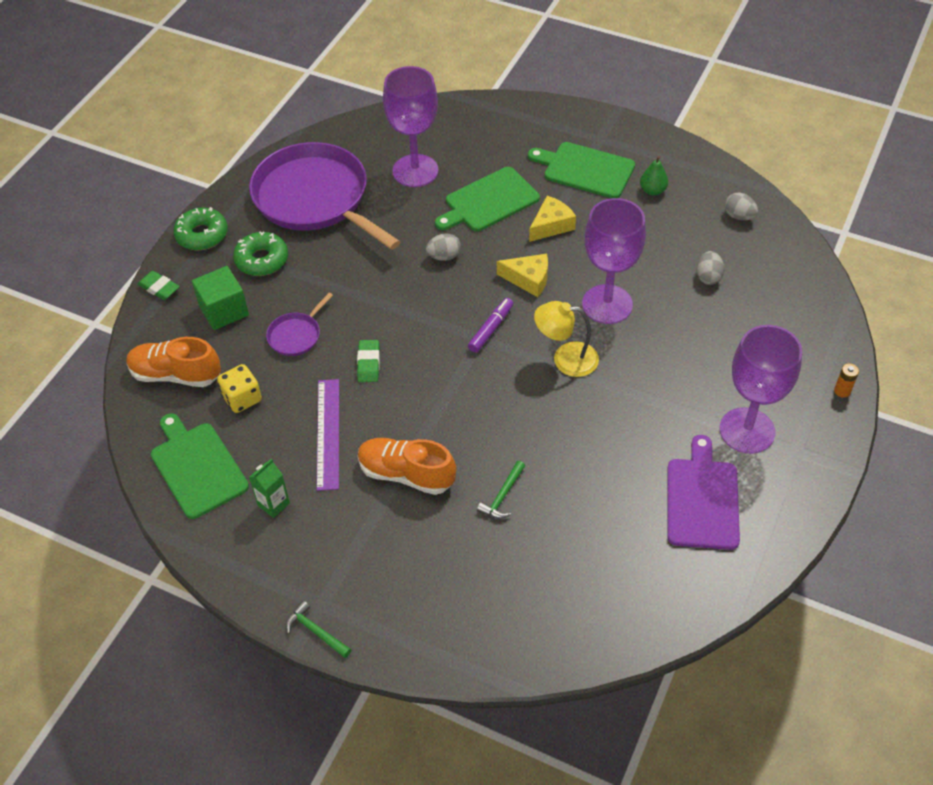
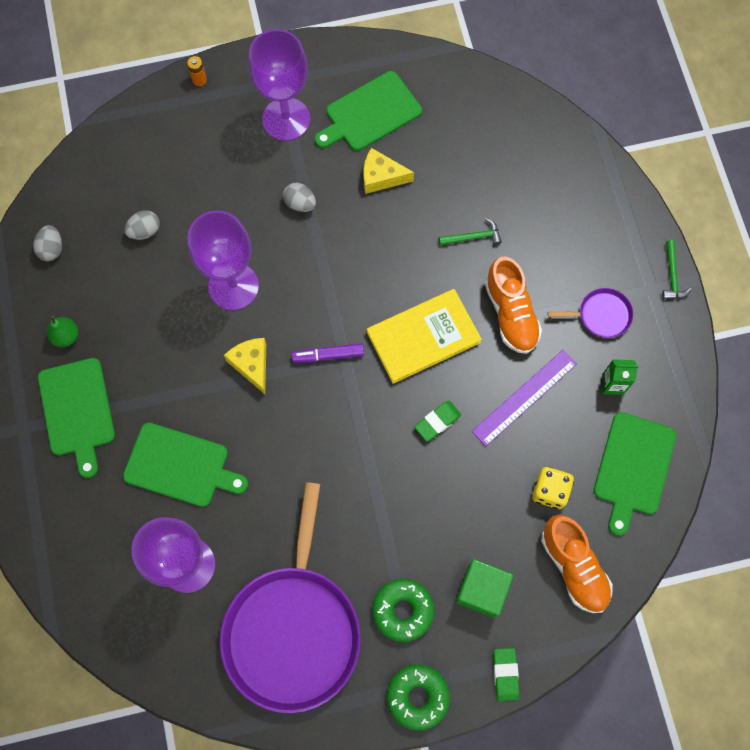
camera: 130 degrees left, 20 degrees up
(296, 335) = (457, 504): purple pan -> purple pan (601, 315)
(444, 256) = (277, 453): grey egg -> grey egg (300, 203)
(446, 399) = (423, 337): none -> yellow book
(551, 225) = (173, 391): yellow cheese -> yellow cheese (381, 177)
(565, 358) = (314, 279): yellow lamp -> none
(702, 499) = (370, 113): purple cutting board -> green cutting board

